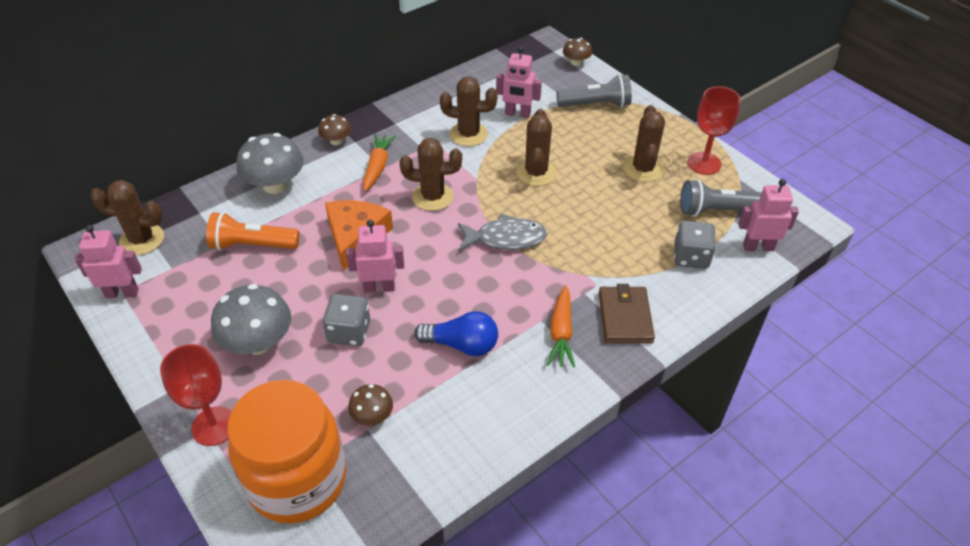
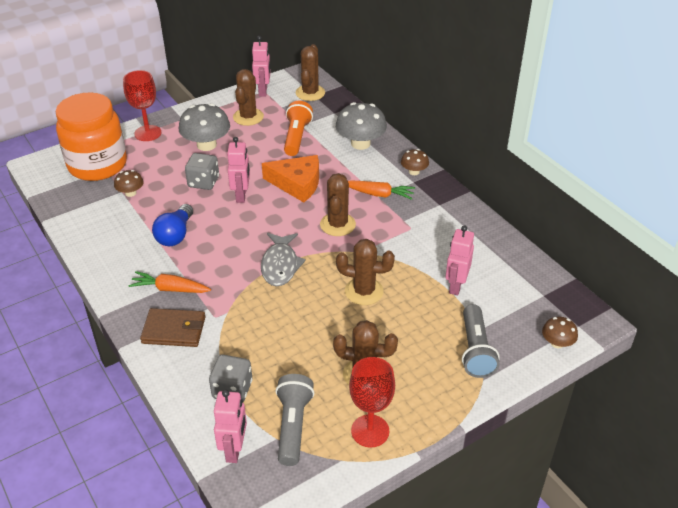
camera: 95 degrees right, 5 degrees down
(468, 134) = (422, 250): brown cactus -> brown cactus (248, 117)

